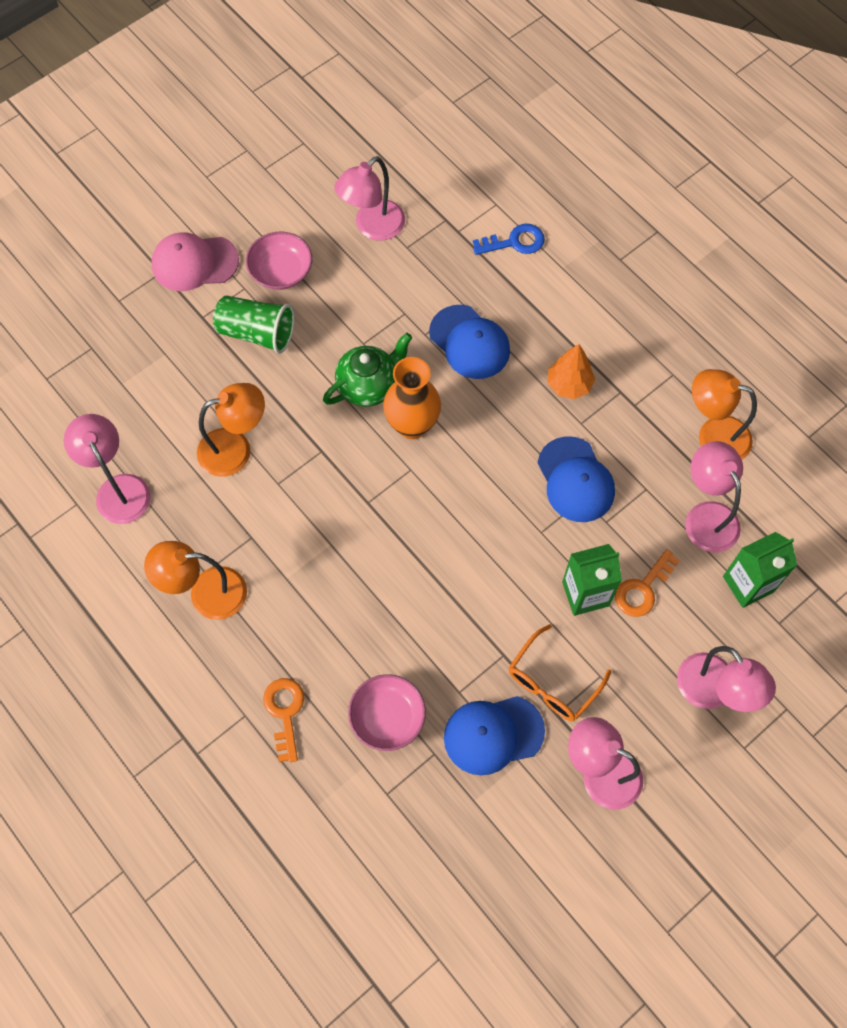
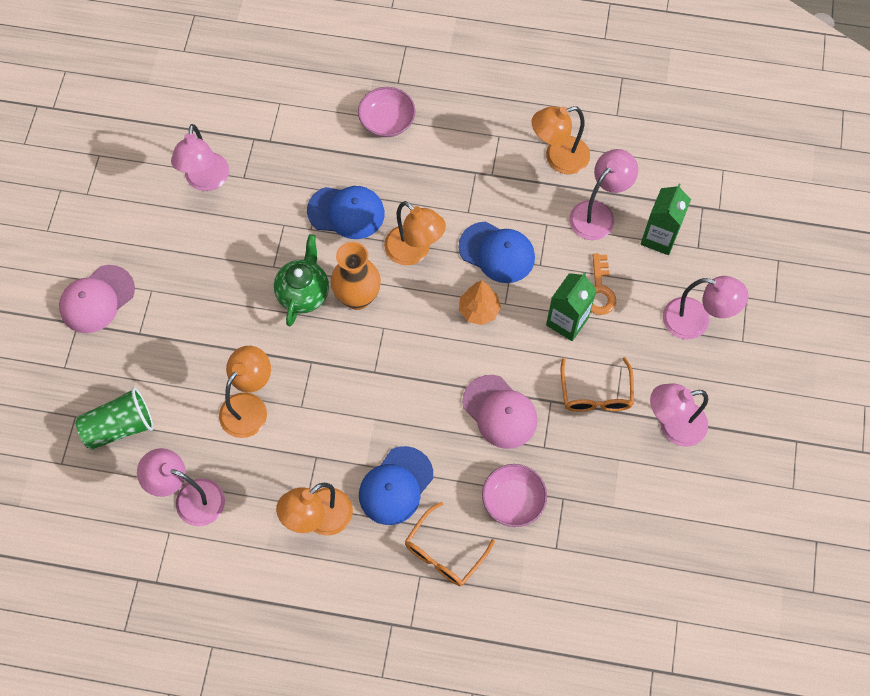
camera: 40 degrees left, 0 degrees up
(257, 333) = (190, 315): green cup -> green cup (119, 427)
(281, 271) = (167, 259): pink bowl -> pink bowl (387, 121)
(285, 712) = (444, 552): orange key -> orange glasses
(447, 627) = (500, 412): none -> pink cap
(493, 734) = (588, 456): blue cap -> blue cap (396, 486)
(499, 422) = (414, 252): none -> orange lamp
(515, 242) = (316, 121): blue key -> none
(569, 384) = (437, 192): orange tree -> orange tree (479, 310)
(706, 516) = (598, 213): pink lamp -> pink lamp turned 105 degrees clockwise

